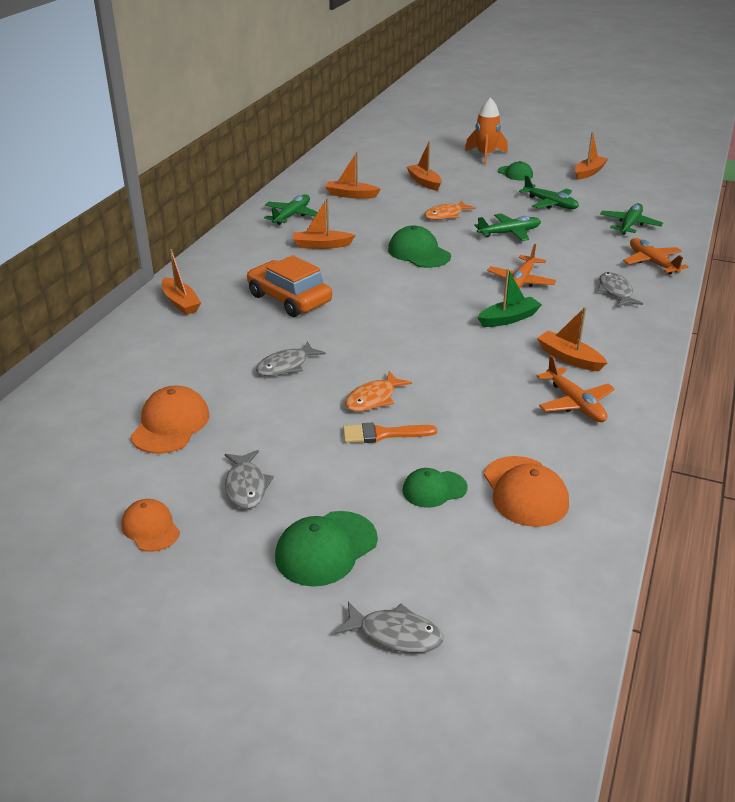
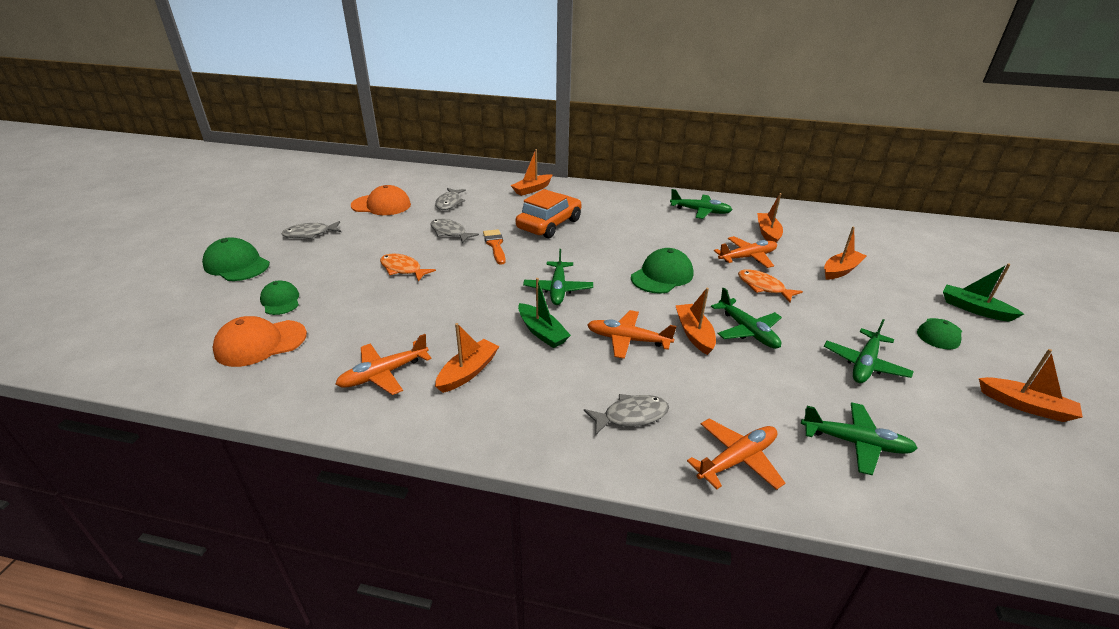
camera: 80 degrees right, 0 degrees up
(150, 528) = (282, 213): orange cap -> none
(321, 245) = (650, 229): orange boat -> orange boat (694, 334)
(382, 434) = (355, 276): orange brush -> orange brush (495, 245)
(394, 212) = (747, 257): none -> orange plane
(395, 634) = (144, 293): grey fish -> grey fish (449, 203)
(434, 305) = (558, 289): none -> green plane
(485, 156) = (974, 309): orange rocket -> green boat

